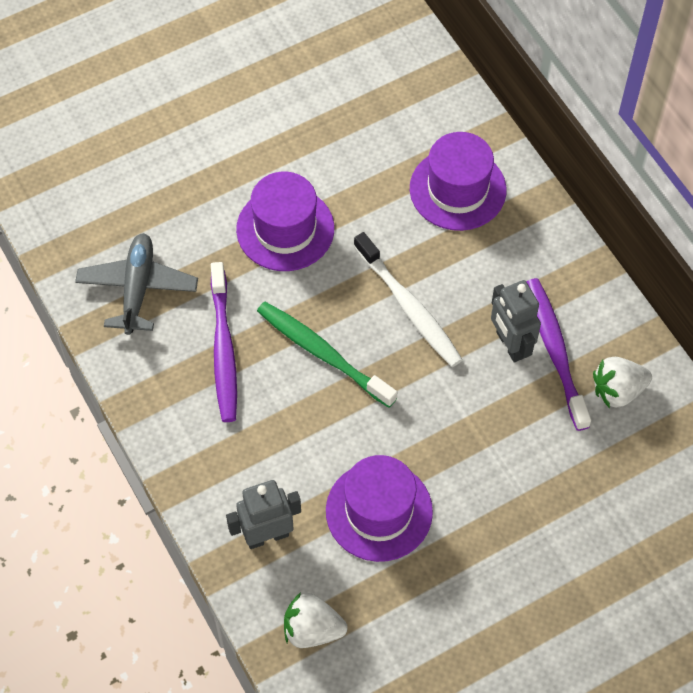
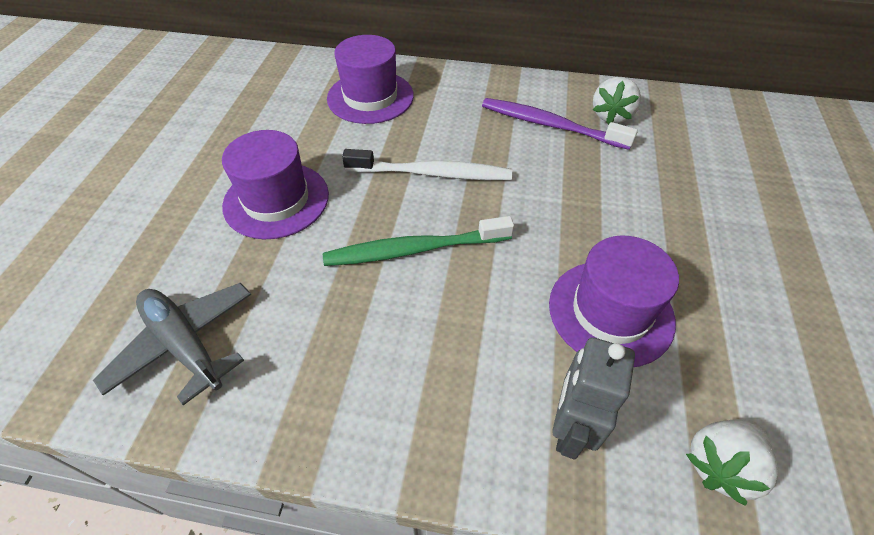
camera: 50 degrees left, 10 degrees down
(223, 349) = (330, 319): purple toothbrush -> none
(510, 345) = (522, 142): grey robot -> none

